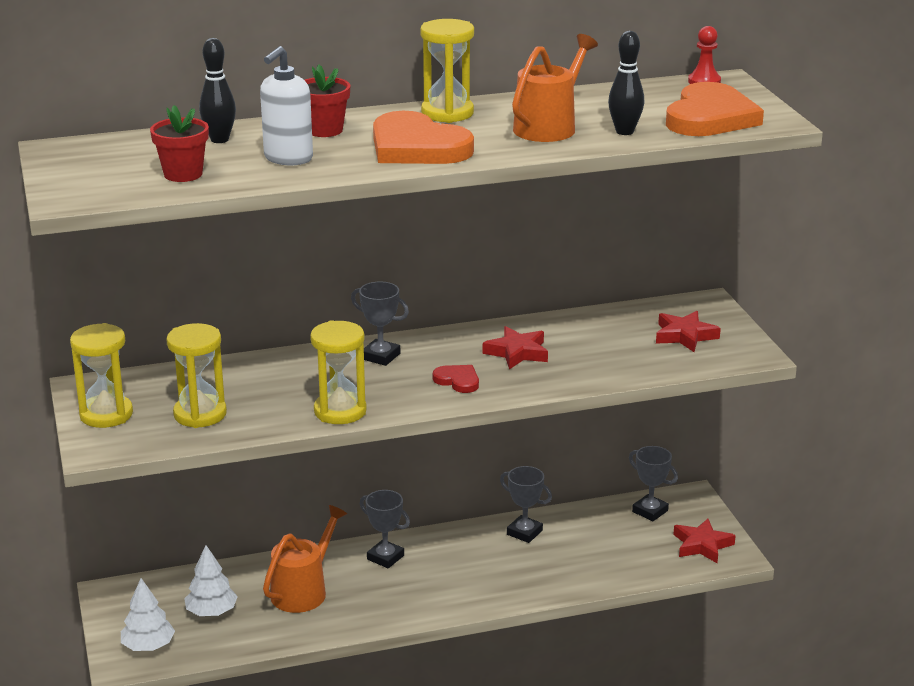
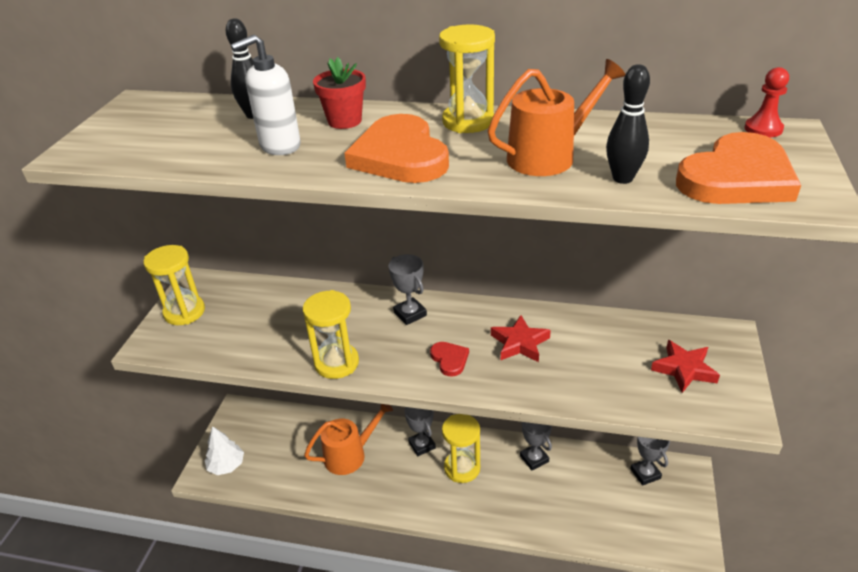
camera: 30 degrees right, 10 degrees up
(183, 174) = (182, 146): red flower pot -> none
(200, 414) = (241, 332): yellow hourglass -> yellow hourglass (462, 468)
(211, 612) = (282, 451): white tree -> none
(702, 545) = (672, 527): red star -> none

